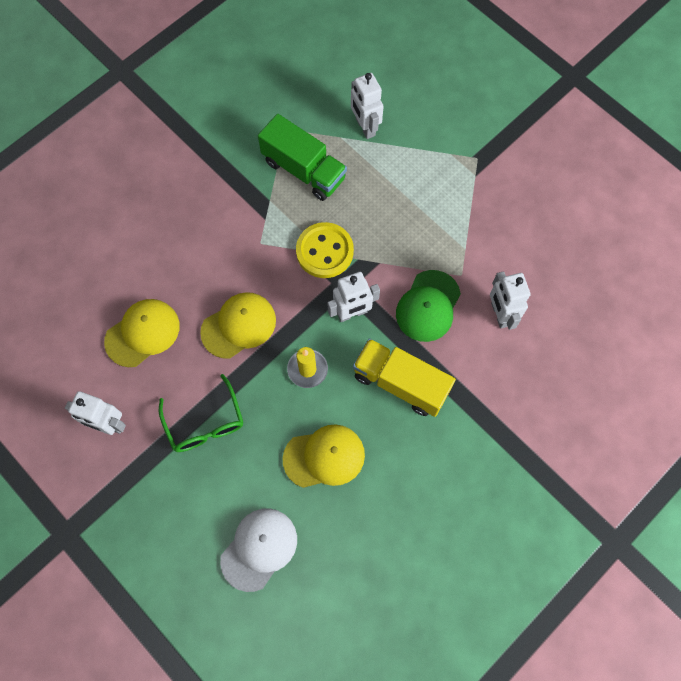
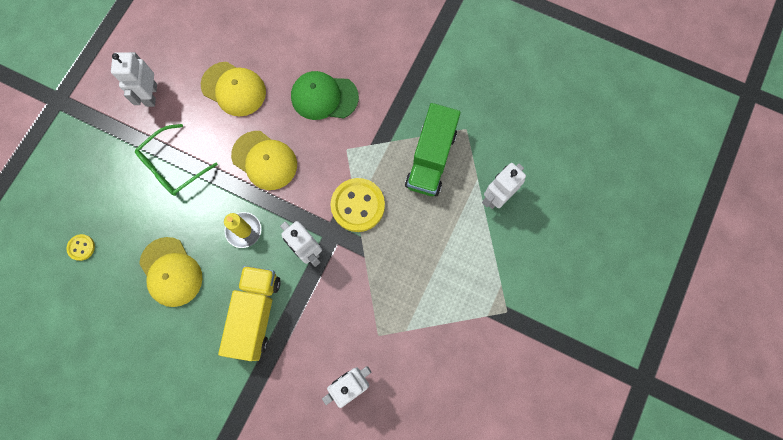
camera: 70 degrees right, 5 degrees up
(259, 549) = (81, 247): white cap -> yellow button
(428, 306) = (336, 314): green cap -> green cap (324, 97)

